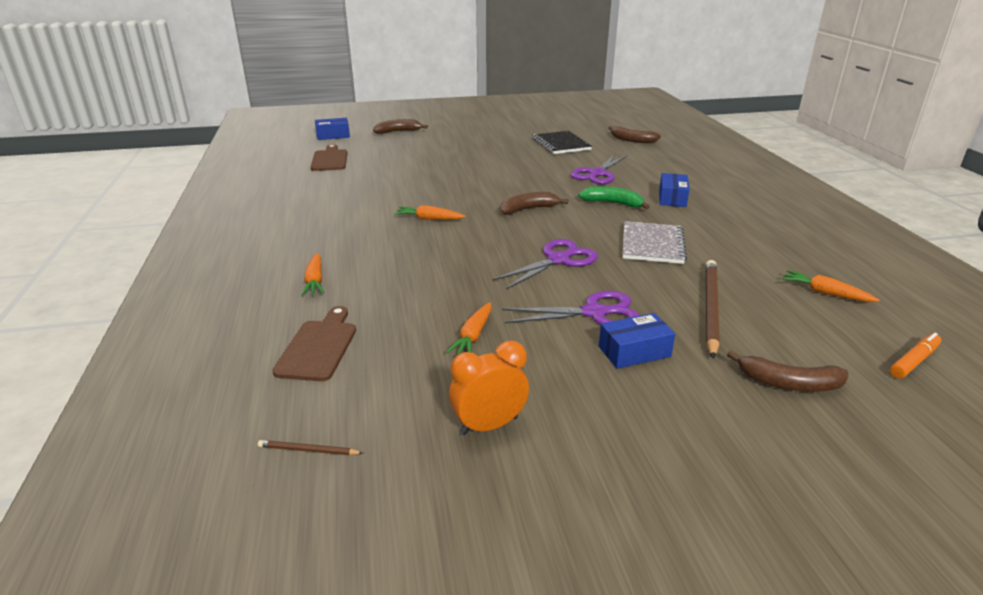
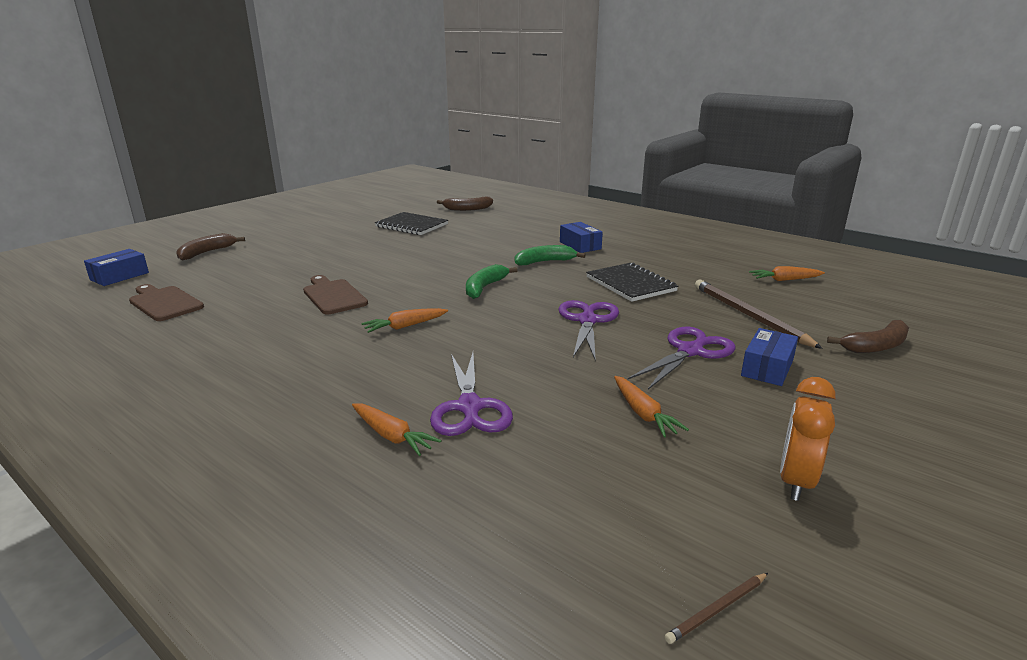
camera: 40 degrees left, 5 degrees down
(319, 347) = (527, 500): brown cutting board -> brown cutting board (333, 296)
(528, 209) = (484, 287): brown banana -> green banana
(597, 174) = (489, 242): purple scissors -> purple scissors (469, 407)
(652, 244) = (630, 284): grey notebook -> black notebook
(913, 361) = (895, 304): orange marker -> none

